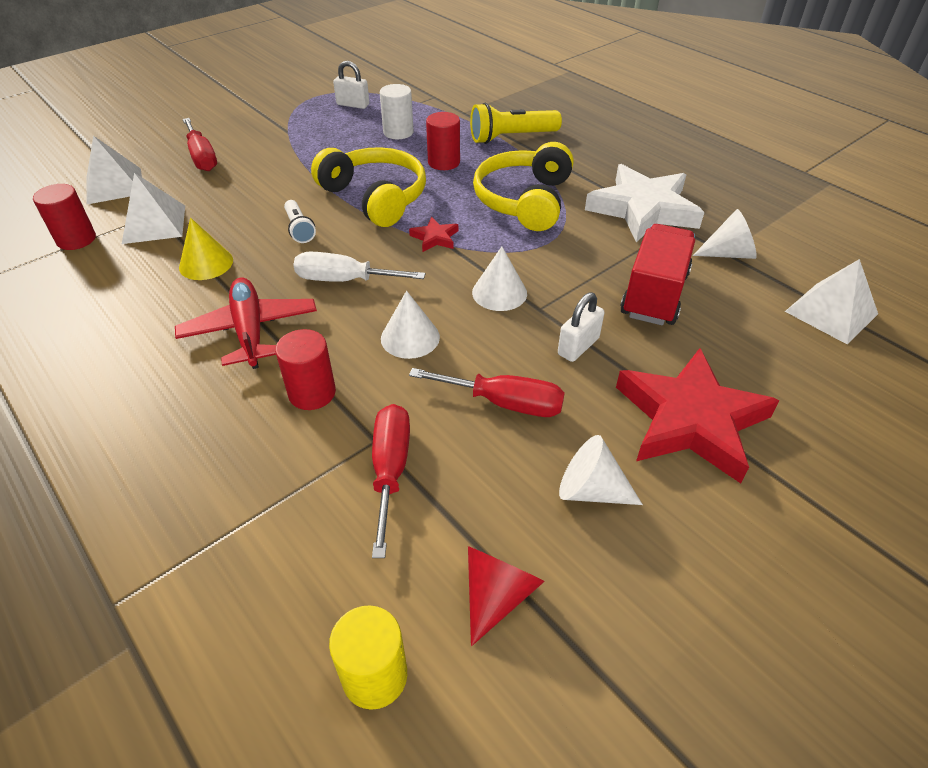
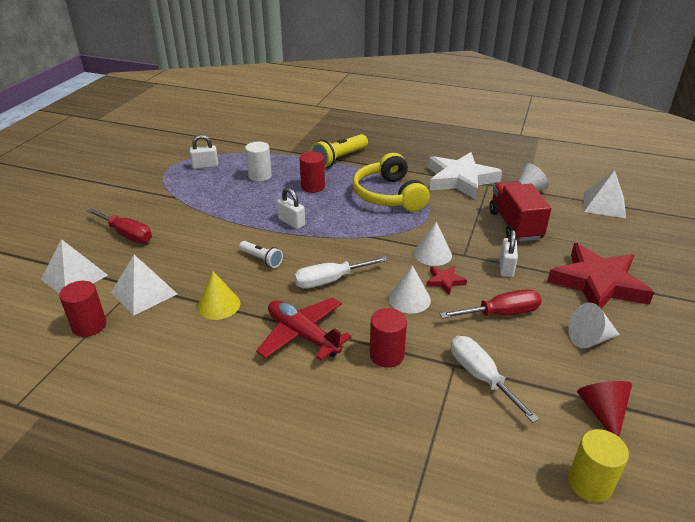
camera: 30 degrees left, 10 degrees down
(375, 197) = (291, 222): yellow headphones -> white padlock
(390, 470) = (481, 377): red screwdriver -> white screwdriver
(435, 238) = (359, 235): red star -> red star (445, 281)

